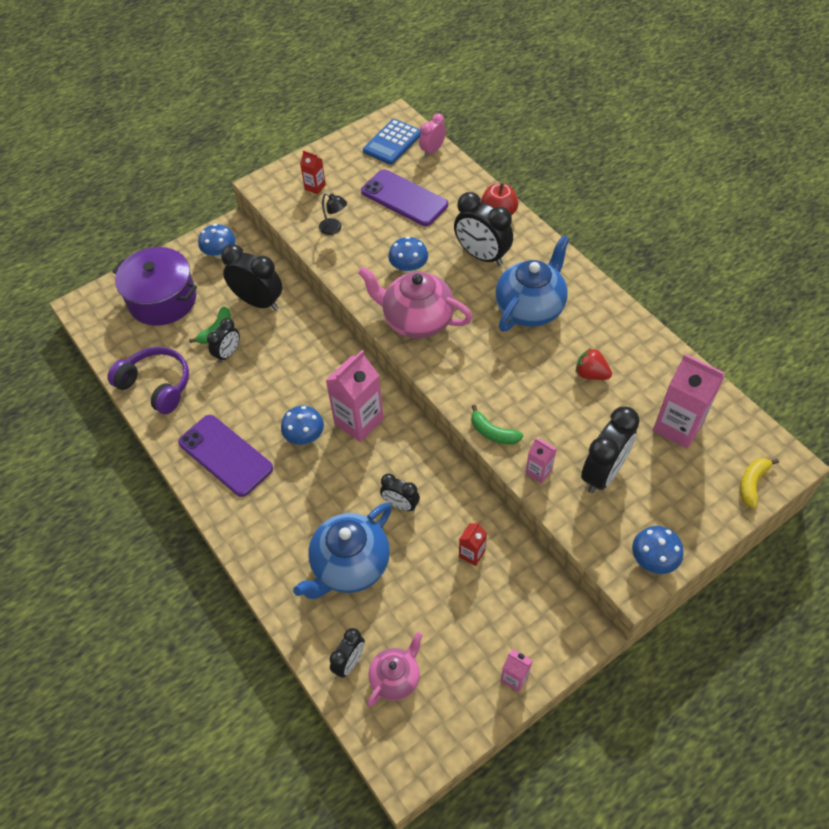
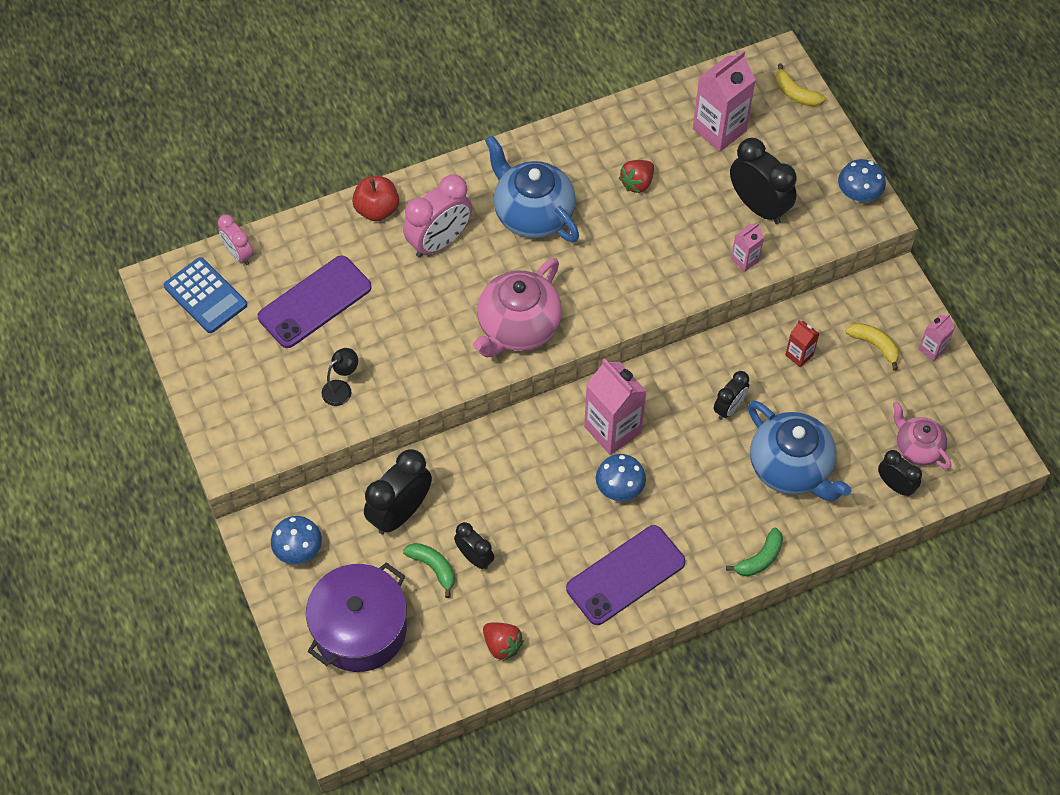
camera: 80 degrees left, 5 degrees up
(156, 385) = (502, 645): purple headphones -> red strawberry
(315, 187) = (257, 399): red carton -> none
(409, 268) = (435, 320): blue mushroom -> none
(482, 256) = (439, 242): black clock -> pink clock
(493, 432) = (689, 288): green banana -> green banana (760, 558)
(502, 620) = (874, 345): none -> yellow banana

